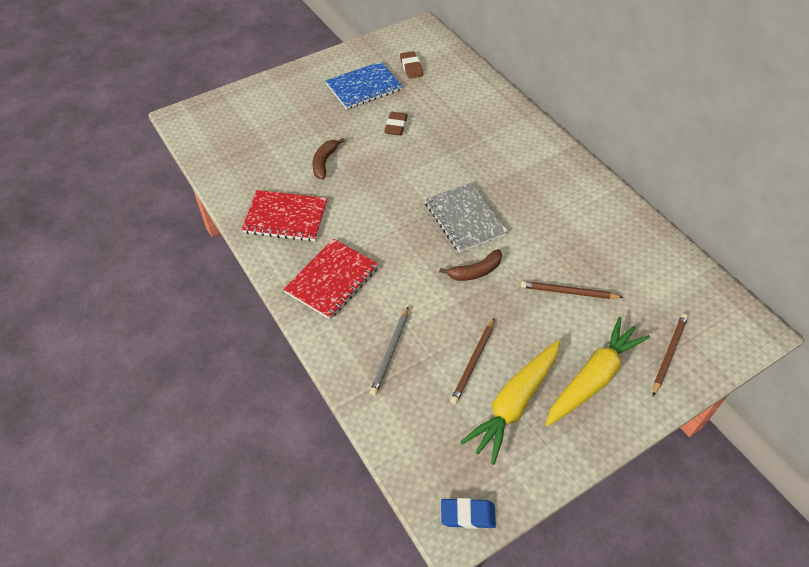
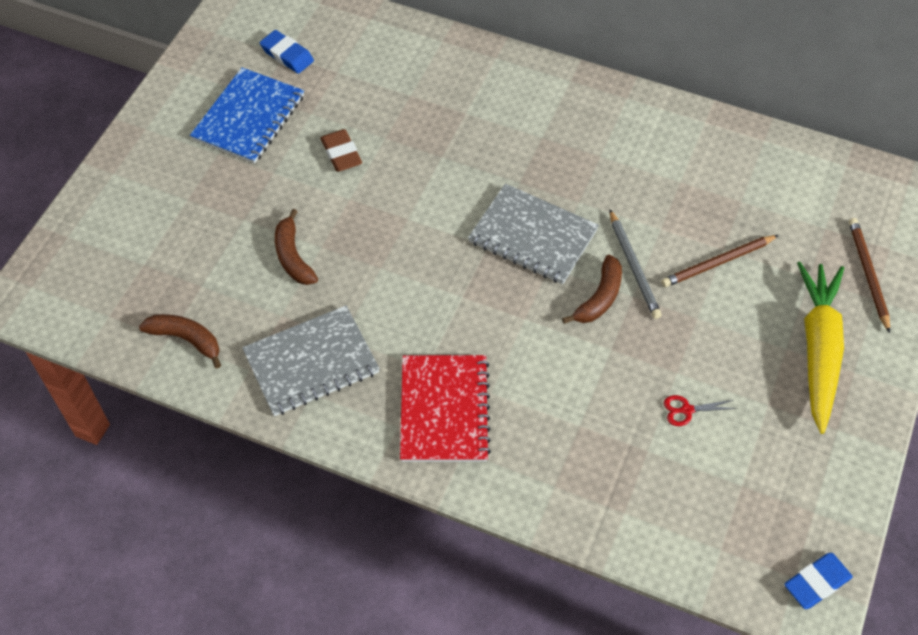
camera: 35 degrees left, 5 degrees up
(236, 173) = (186, 339): none -> brown banana
(285, 217) = (311, 362): red notebook -> grey notebook
(390, 352) = (589, 456): grey pencil -> grey pencil (634, 266)
(411, 67) = (287, 55): brown eraser -> blue eraser
(473, 362) = (686, 410): brown pencil -> red scissors
(514, 403) = (765, 429): yellow carrot -> none

